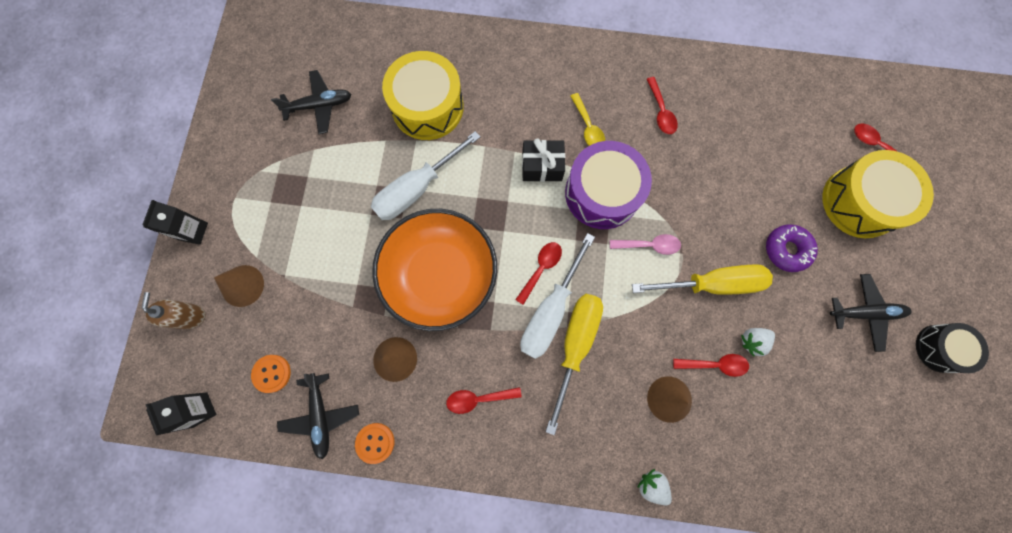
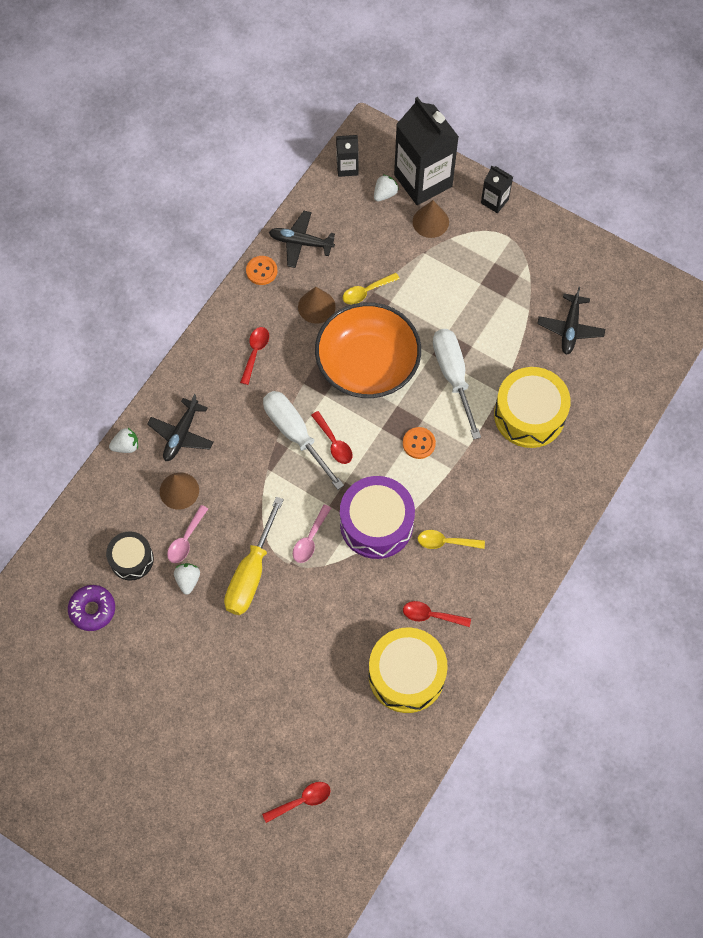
camera: 115 degrees right, 10 degrees down
(191, 316) = (423, 180): brown soap dispenser -> black carton
(223, 350) = (385, 194): none -> white strawberry
(272, 373) = (350, 220): orange button -> orange button (419, 443)
(356, 314) = (366, 292): none -> yellow spoon
(542, 166) = (425, 485): black gift -> none
(574, 346) = (257, 440): yellow screwdriver -> none
(714, 364) = (186, 540): red spoon -> pink spoon
(786, 250) = (247, 654): purple donut -> purple donut (92, 610)
(860, 202) = (256, 749): yellow drum -> yellow drum (406, 675)
(864, 313) = (160, 689): black plane -> black plane (181, 435)
(939, 348) = (98, 734): black drum -> black drum (131, 559)

